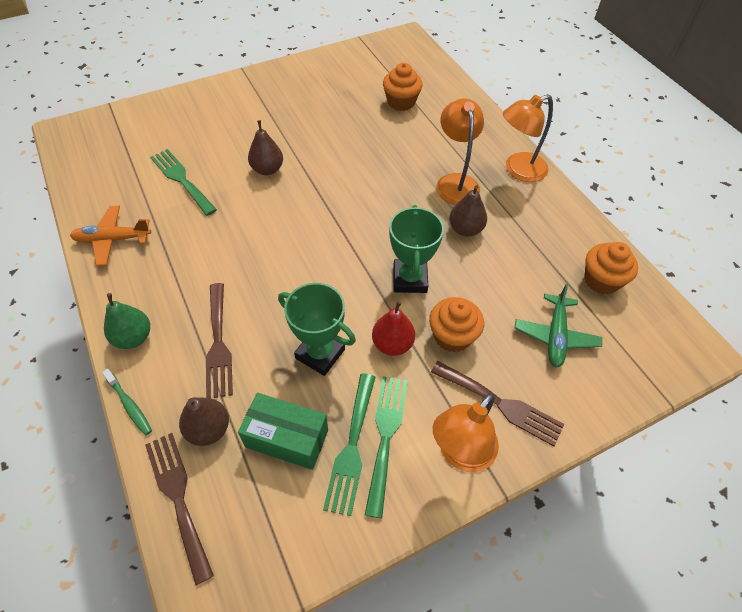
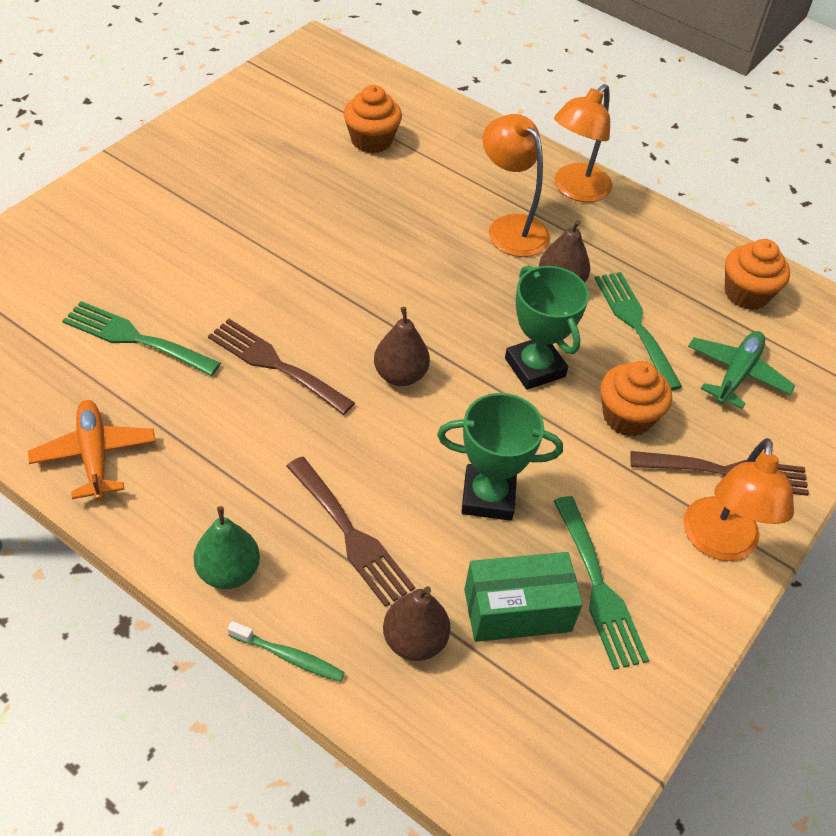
camera: 30 degrees left, 5 degrees down
(113, 240) = (94, 455): orange plane -> orange plane turned 105 degrees clockwise
(178, 497) = (434, 734): brown fork -> brown fork (274, 364)
(267, 169) = (251, 286): brown pear -> brown pear (400, 375)
(386, 435) = (627, 558): green fork -> green fork (635, 324)
(392, 344) = (566, 452): red pear -> none
(555, 336) = (736, 374): green plane -> green plane turned 135 degrees counterclockwise

